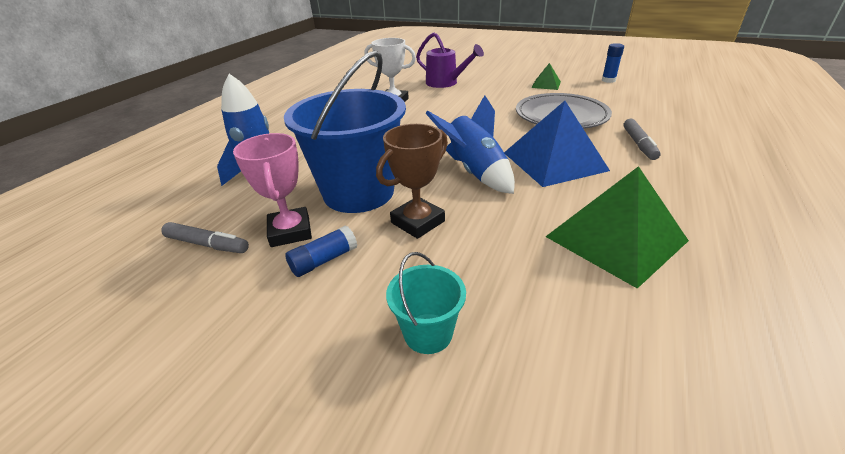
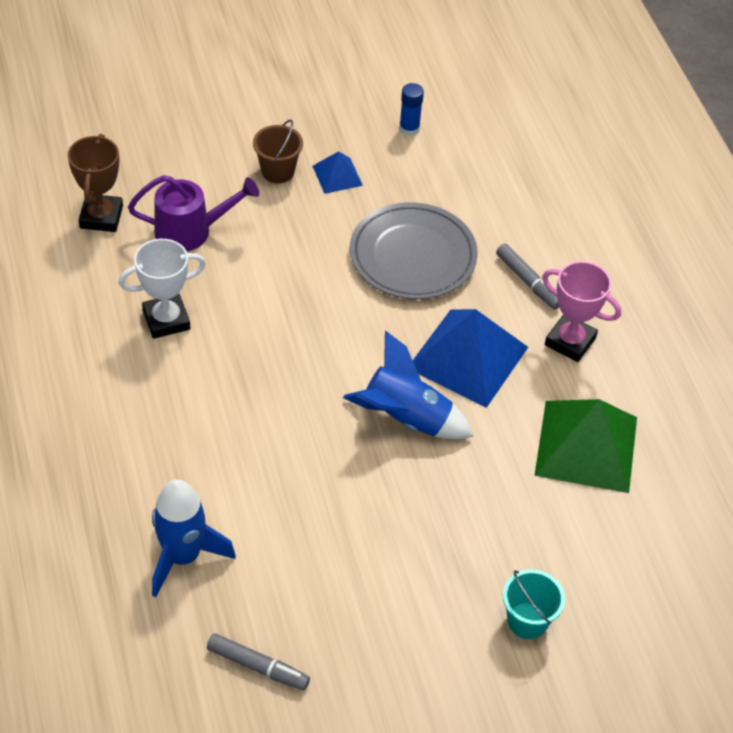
camera: 45 degrees left, 15 degrees up
(207, 244) = (258, 666): grey marker -> grey marker turned 45 degrees clockwise
(290, 231) = (316, 604): pink trophy -> pink trophy (570, 341)
(324, 260) = (385, 613): blue glue stick -> none
(358, 192) = (321, 517): blue bucket -> none
(418, 222) = (418, 522): brown trophy -> brown trophy (101, 217)
(514, 77) = (278, 171): none -> brown bucket
(546, 84) = (337, 175): green pyramid -> blue pyramid

